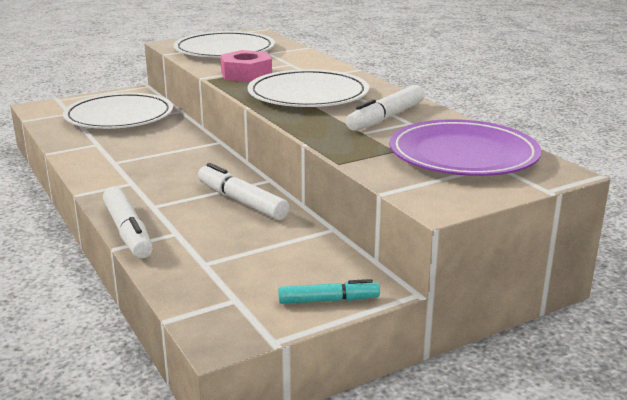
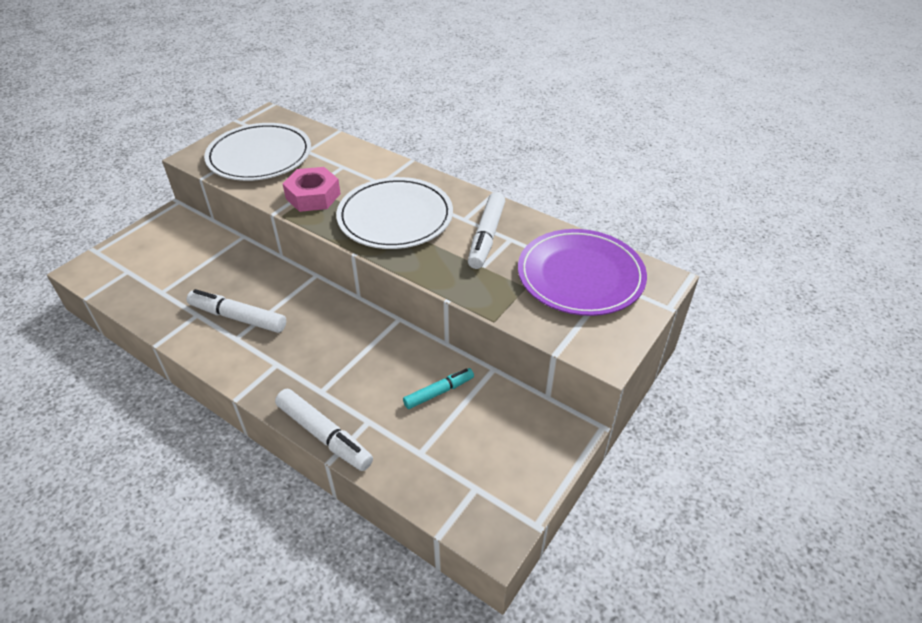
camera: 25 degrees left, 20 degrees up
(119, 116) = (186, 262): white plate -> none
(241, 201) = (395, 358): white marker -> white marker (238, 317)
(328, 300) = (545, 460): turquoise marker -> turquoise marker (439, 392)

